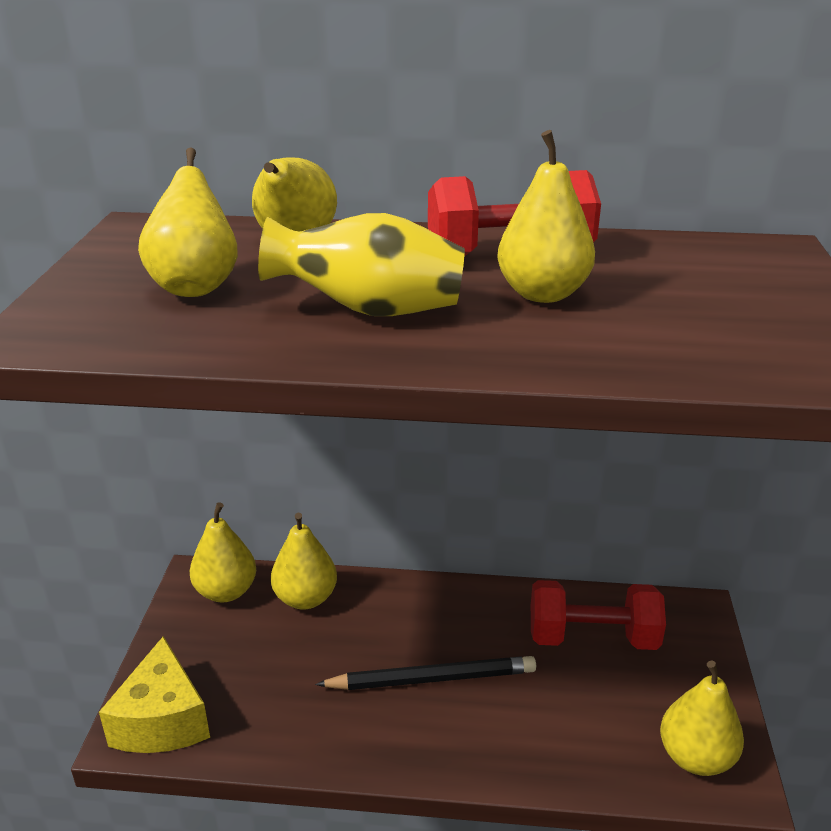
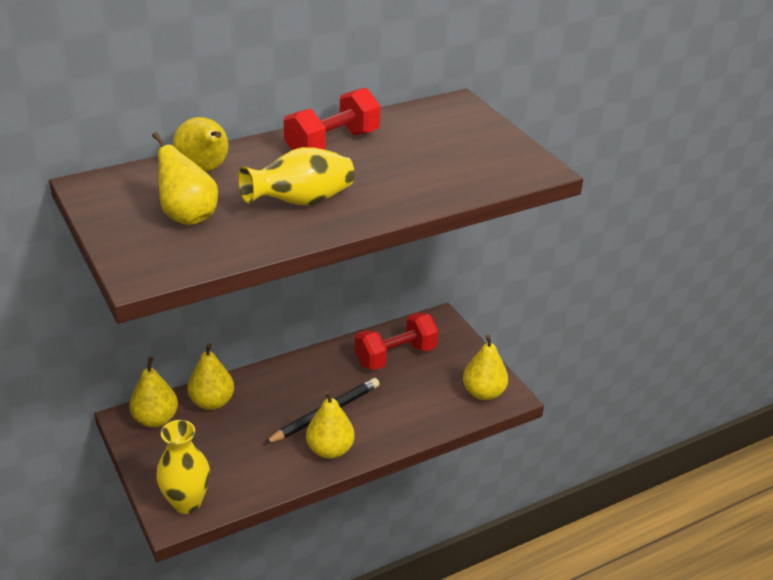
camera: 35 degrees left, 5 degrees up
(162, 720) = (187, 502): yellow cheese -> yellow vase
(542, 294) = (374, 165): yellow pear -> yellow pear (330, 450)

